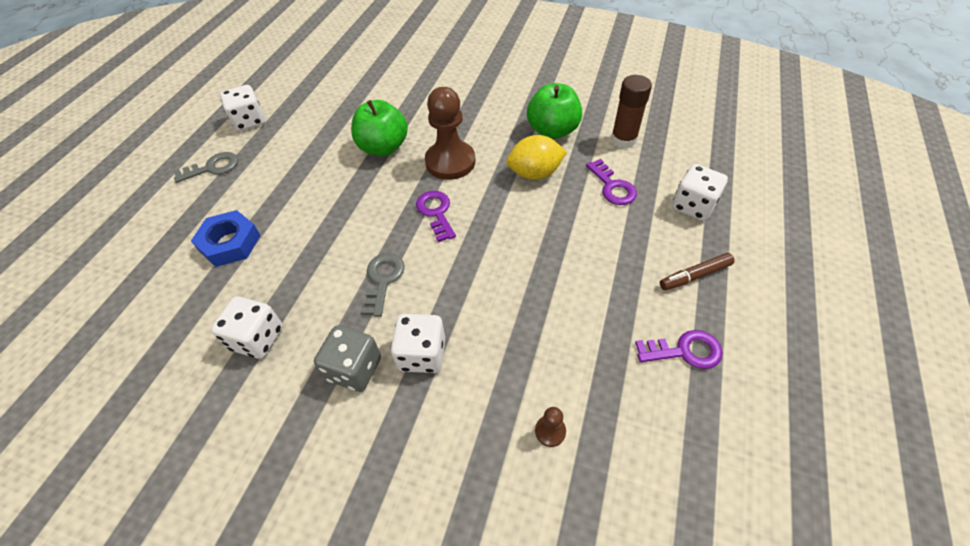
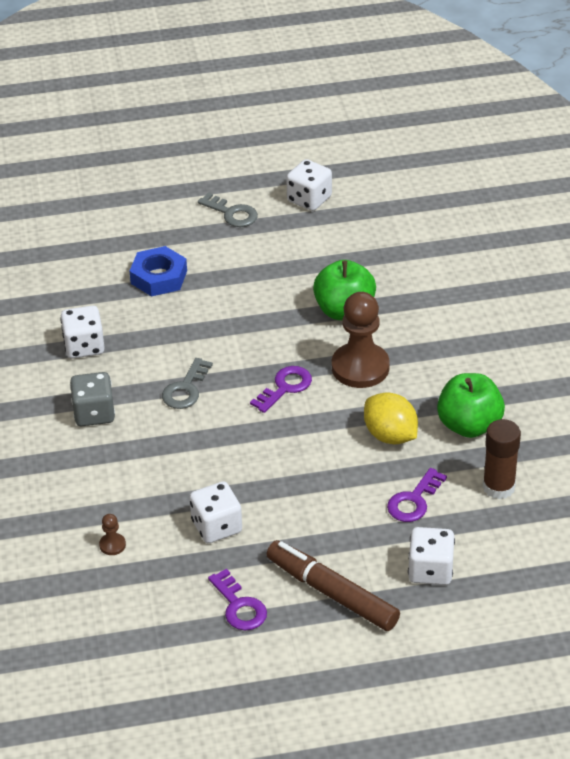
camera: 60 degrees right, 10 degrees down
(383, 280) = (186, 389): grey key -> grey key turned 135 degrees clockwise
(422, 354) = (131, 445): white dice -> white dice (216, 527)
(695, 275) = (332, 594): brown marker -> brown marker, size x1.79

